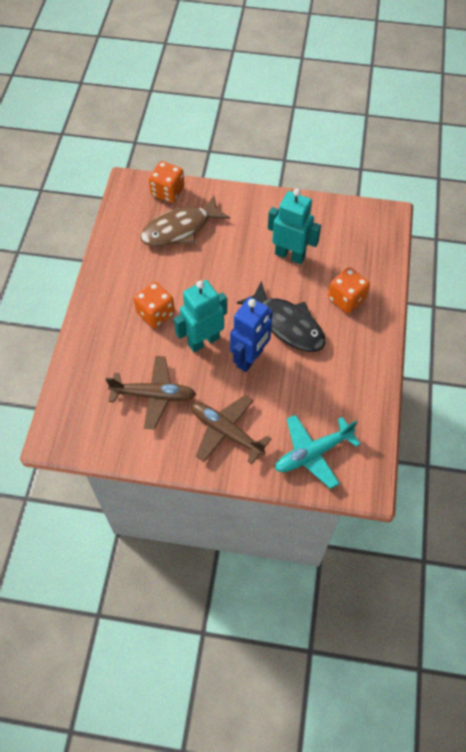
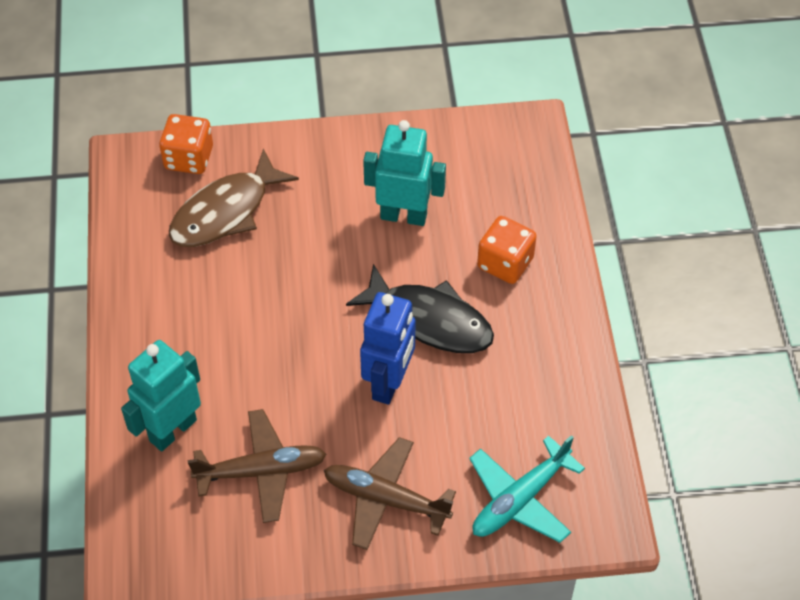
camera: 15 degrees left, 5 degrees down
(155, 313) = (227, 348): orange dice -> none
(203, 341) = (312, 373): turquoise robot -> turquoise robot (172, 430)

